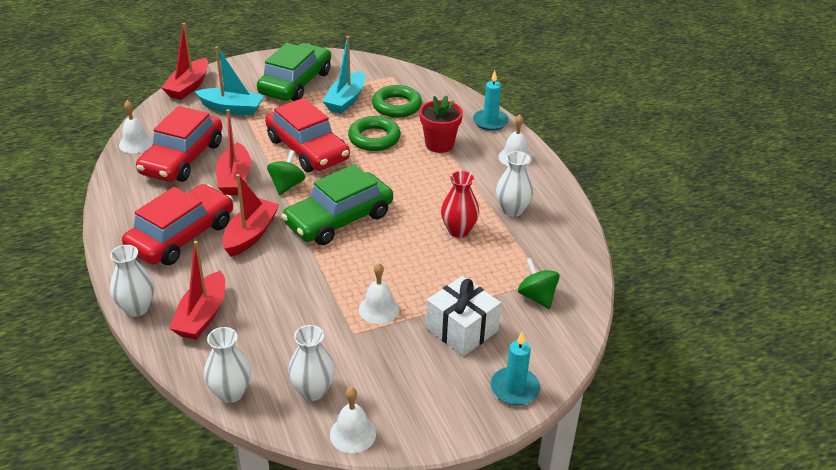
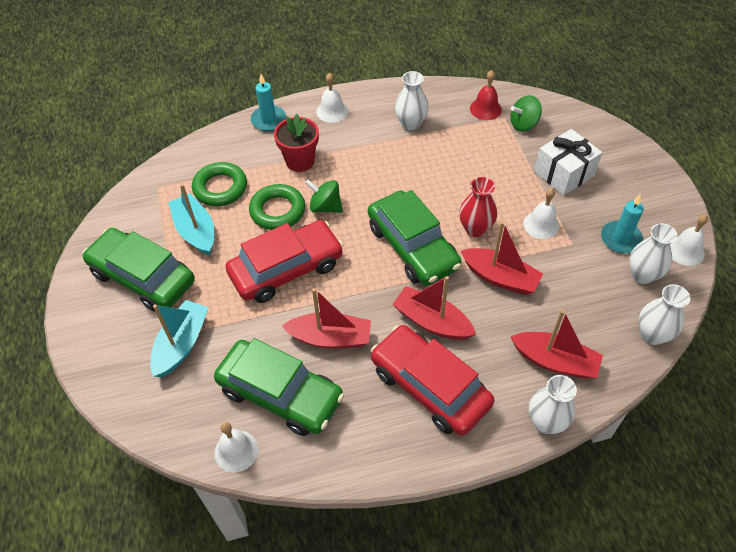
camera: 80 degrees left, 15 degrees up
(182, 158) = (280, 394): red car -> green car
(188, 86) = (113, 396): red boat -> red boat (500, 277)
(287, 185) = (350, 289): green spinning top -> green spinning top (325, 207)
(346, 100) = (196, 231): turquoise boat -> turquoise boat turned 150 degrees counterclockwise
(458, 230) = (437, 161): red vase -> red vase (475, 229)
(514, 388) = (625, 151): turquoise candle -> turquoise candle (620, 239)
(554, 265) = (485, 109): none -> red bell

